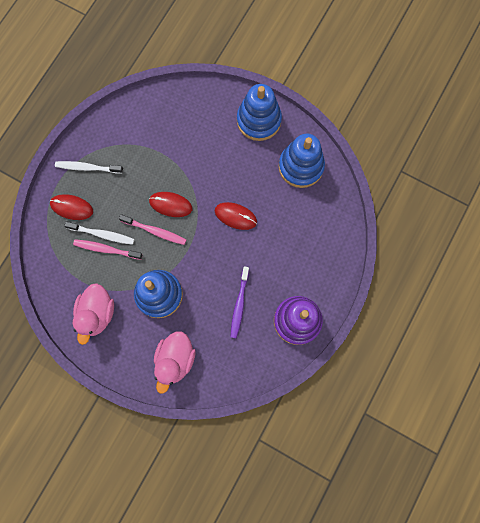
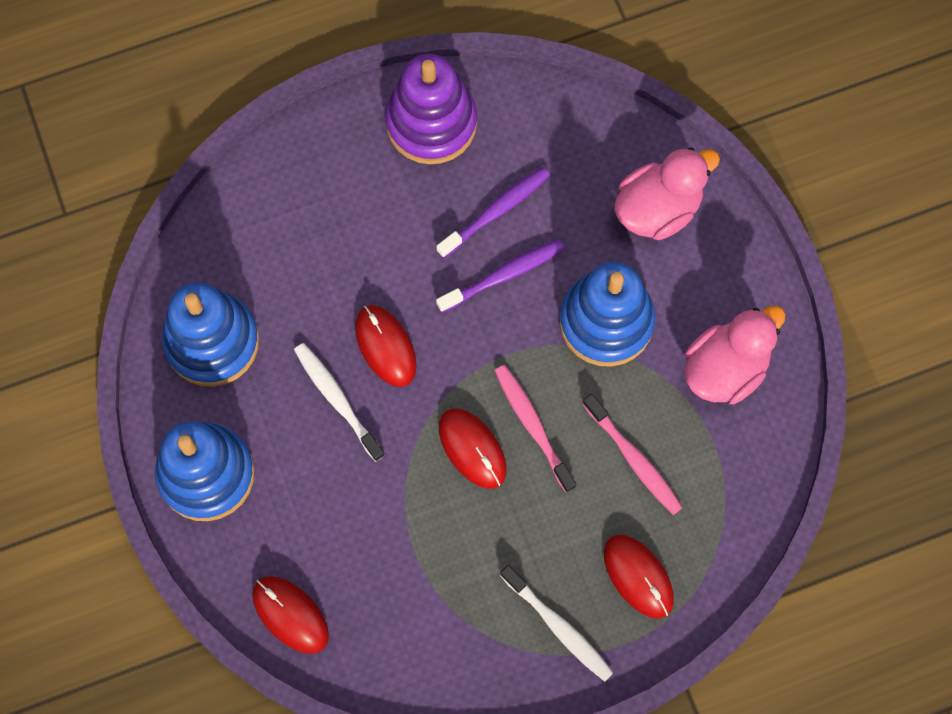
camera: 140 degrees left, 5 degrees down
(102, 234) = (622, 489): white toothbrush -> white toothbrush (337, 400)
(186, 99) = (290, 615): none -> red mouse
(214, 280) = (503, 275): none -> purple toothbrush

